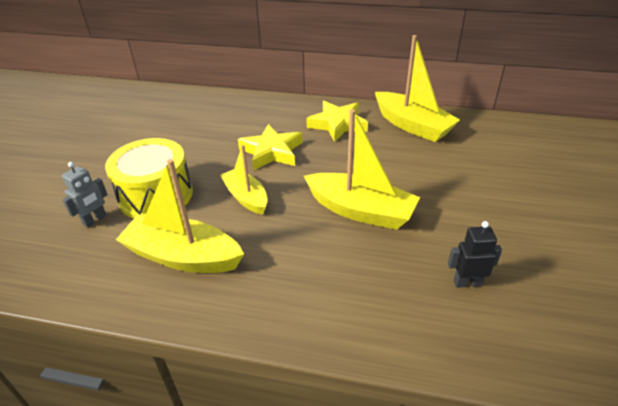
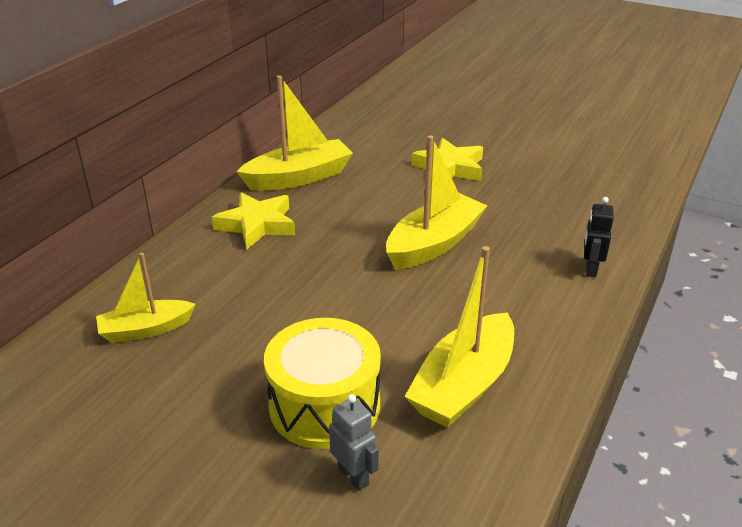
camera: 75 degrees left, 5 degrees down
(246, 197) = (372, 321): yellow boat -> yellow boat (145, 329)
(272, 151) = (283, 286): yellow star -> yellow star (450, 167)
(467, 282) = (550, 212): black robot -> black robot (590, 269)

